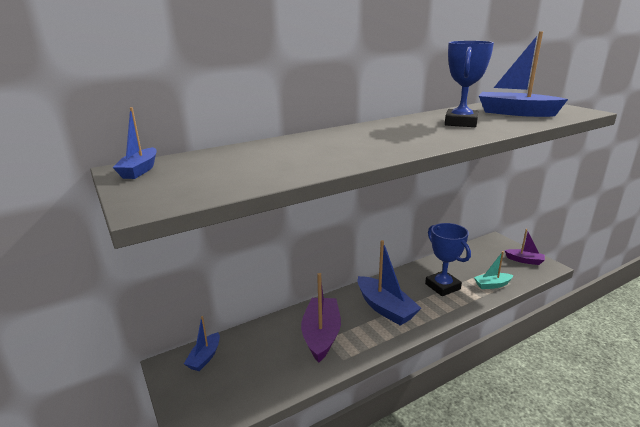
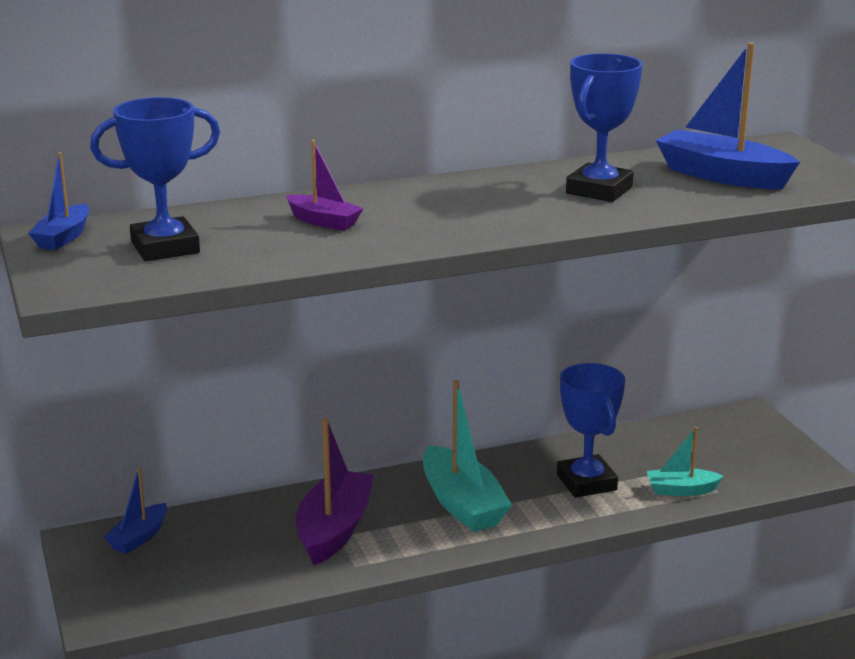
camera: 10 degrees right, 0 degrees up
(216, 171) = (165, 247): none -> blue trophy
(385, 308) = (462, 504): blue boat -> turquoise boat
(524, 260) = (777, 457): purple boat -> purple boat (324, 221)

